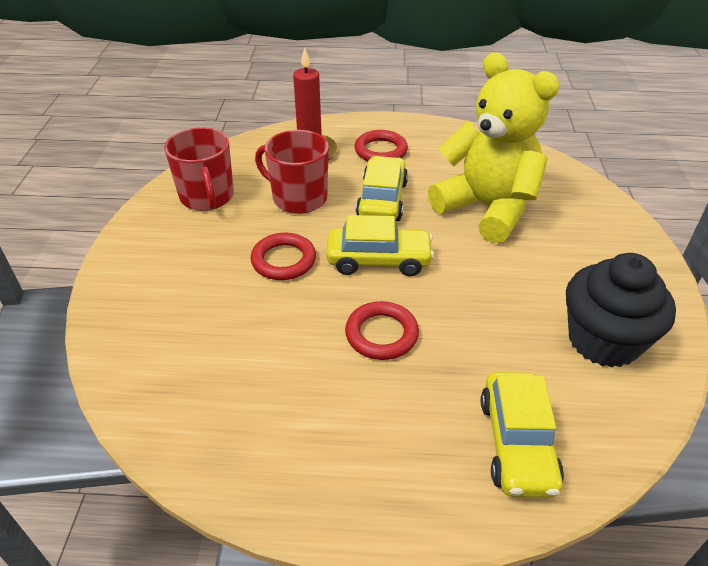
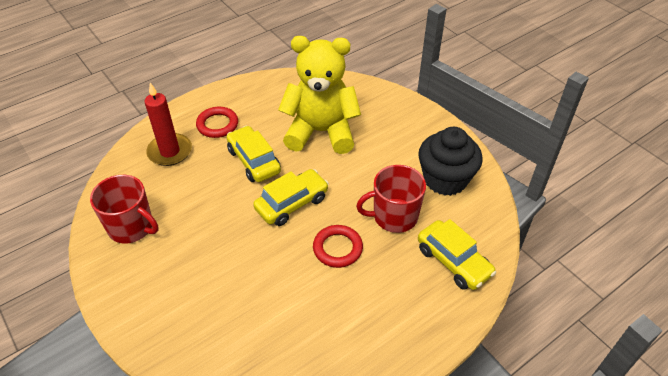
camera: 40 degrees left, 5 degrees up
(283, 260) = (234, 239): red ring -> none
(298, 198) = (198, 191): red mug -> red mug (394, 216)

